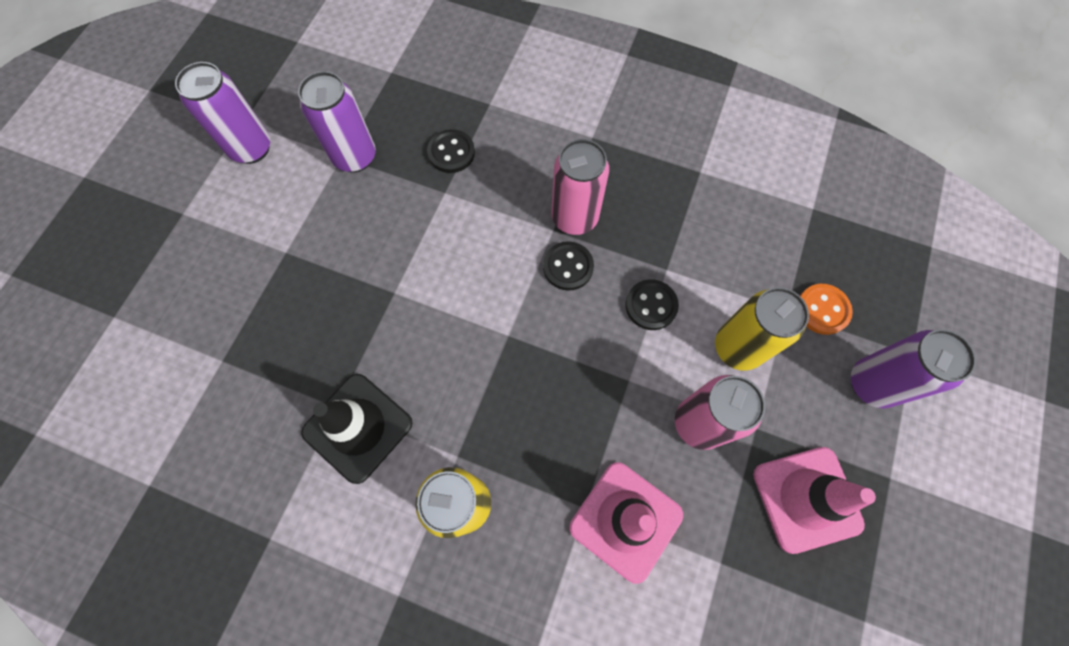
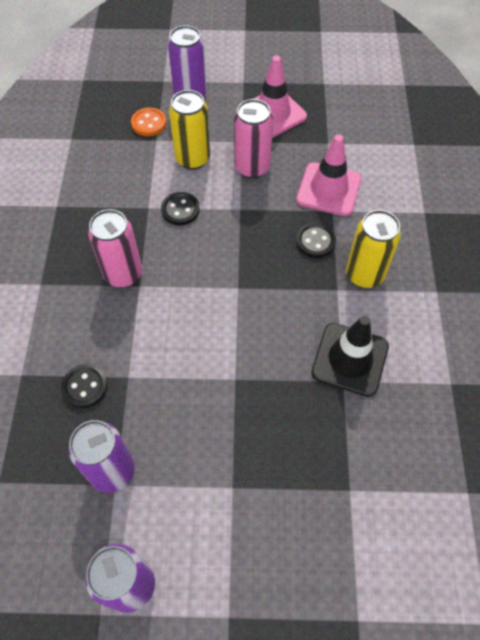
camera: 110 degrees left, 10 degrees down
(568, 267) = (168, 266): black button -> black button (315, 241)

